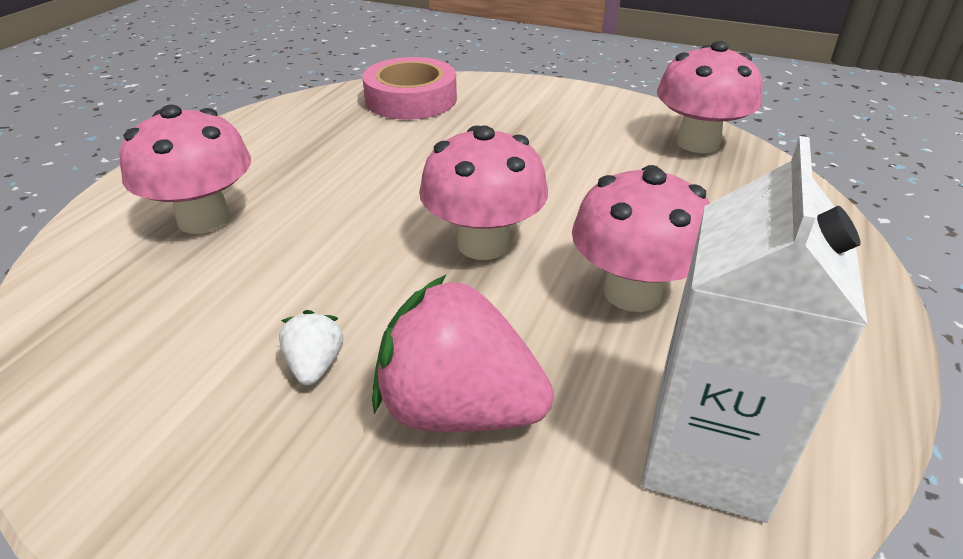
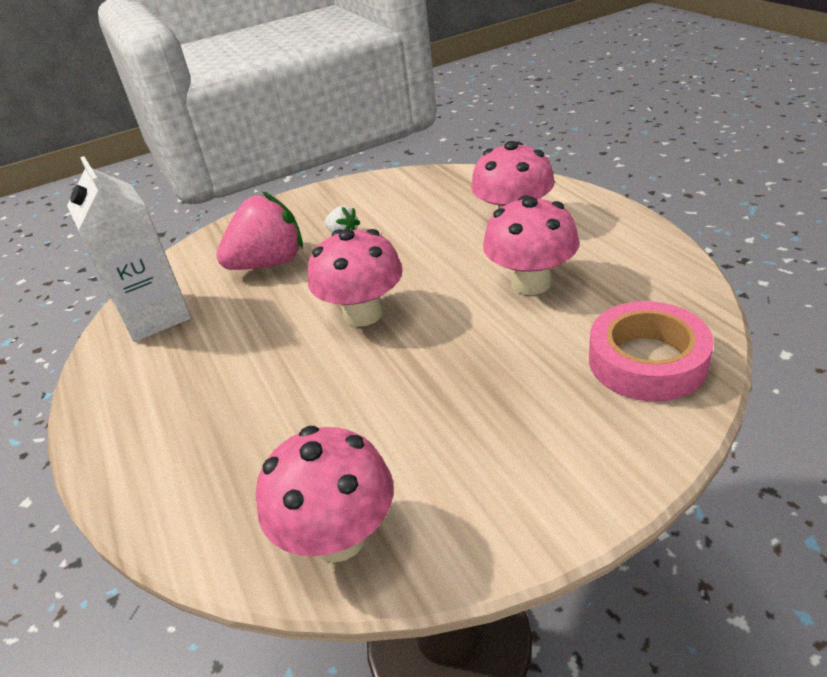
camera: 135 degrees right, 0 degrees up
(632, 292) = (248, 352): pink mushroom -> pink mushroom (531, 283)

